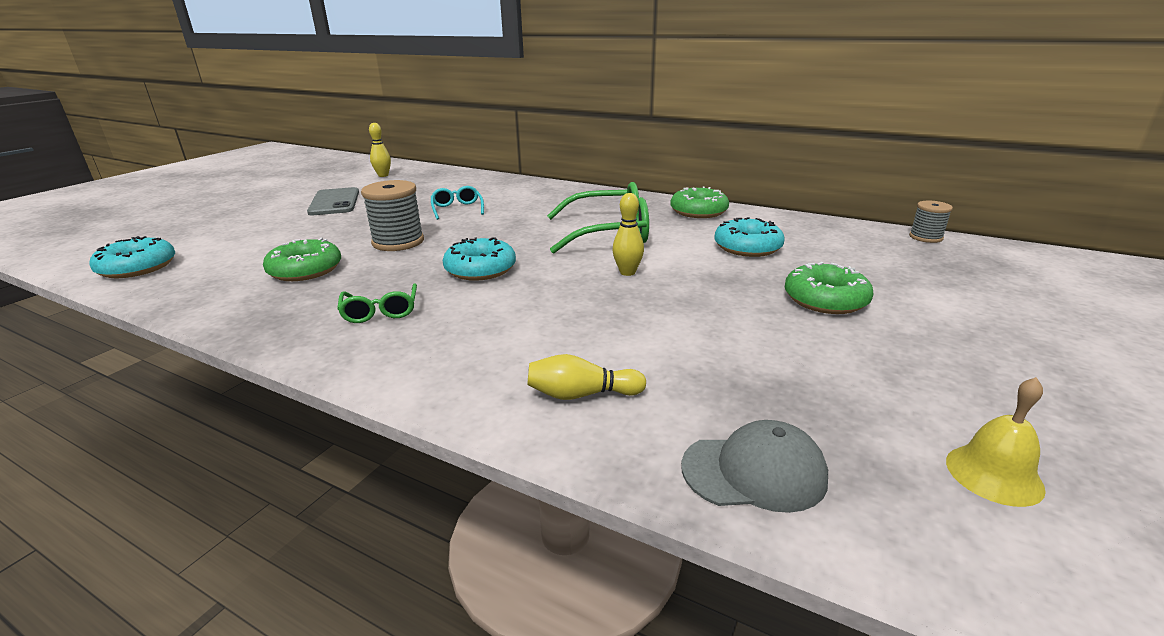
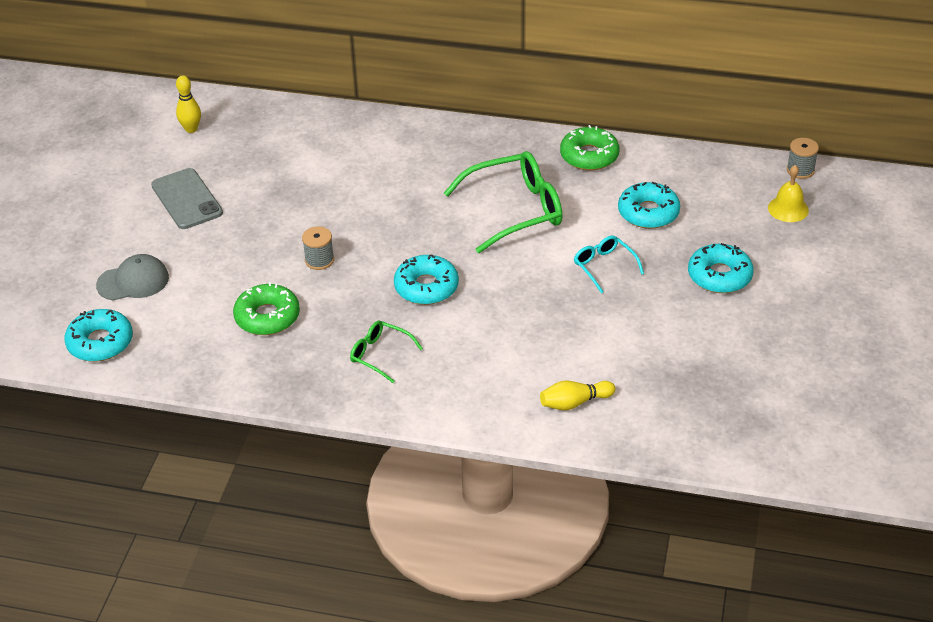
camera: 15 degrees left, 15 degrees up
(380, 311) = (380, 355): green glasses -> green glasses turned 150 degrees clockwise
(398, 242) = (319, 260): grey spool -> grey spool, size x0.59
(457, 209) = (337, 191): turquoise glasses -> turquoise glasses (604, 266)
(627, 272) = (556, 269): yellow bowling pin -> none
(754, 472) = (691, 435): grey cap -> grey cap (133, 281)
(825, 299) = (719, 276): green donut -> turquoise donut
(994, 474) = (814, 410): yellow bell -> yellow bell (788, 209)

